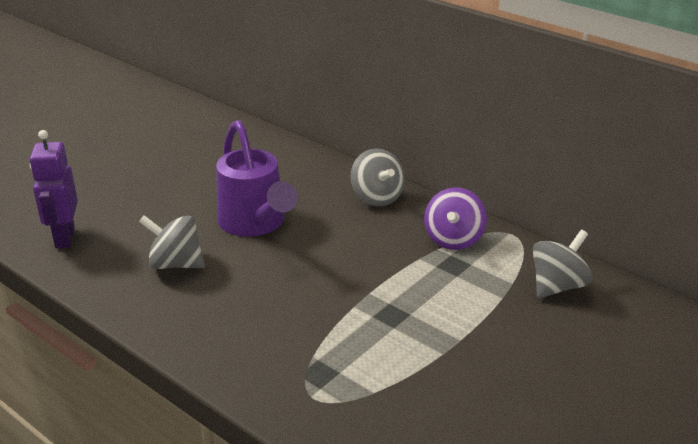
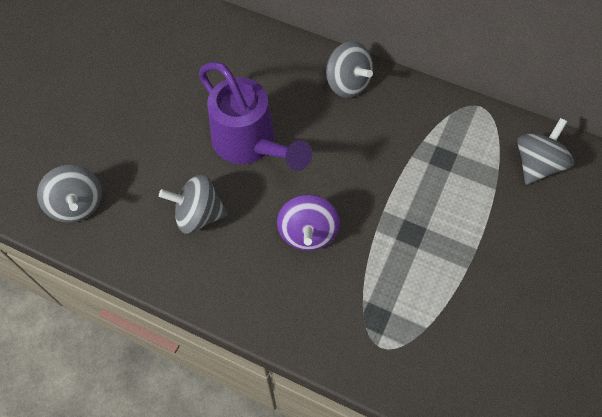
camera: 15 degrees left, 30 degrees up
(64, 238) = (78, 204): purple robot -> grey spinning top
(453, 239) = (433, 125): purple spinning top -> purple spinning top (308, 233)

